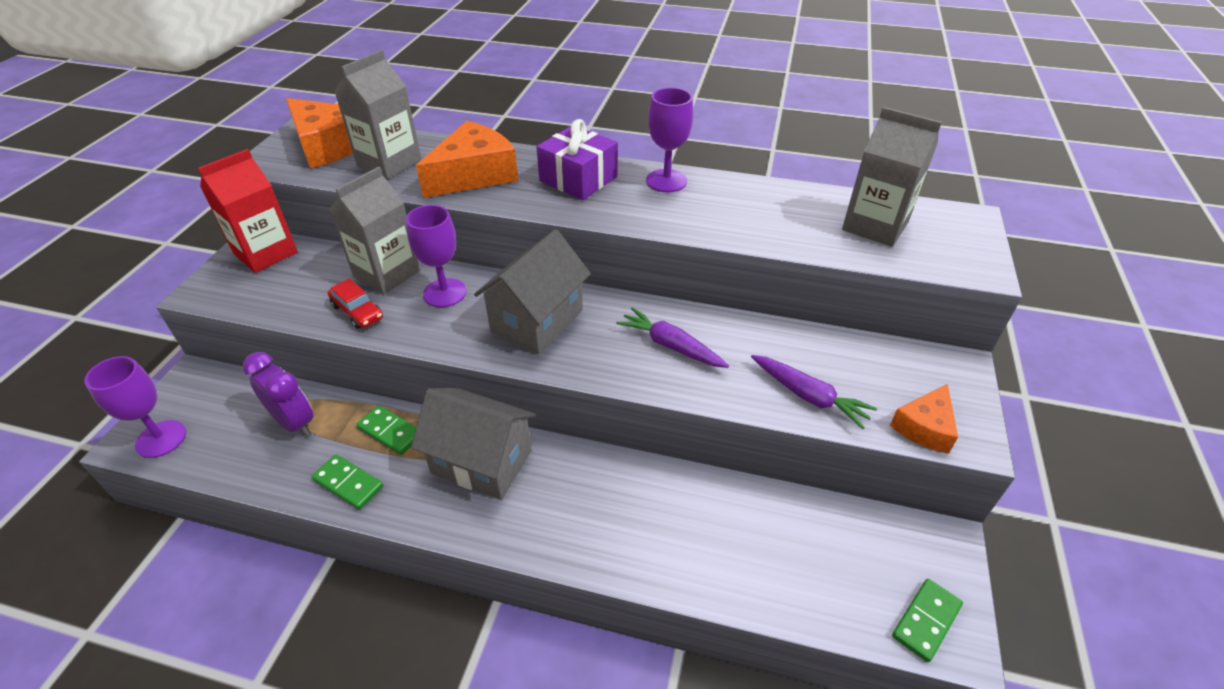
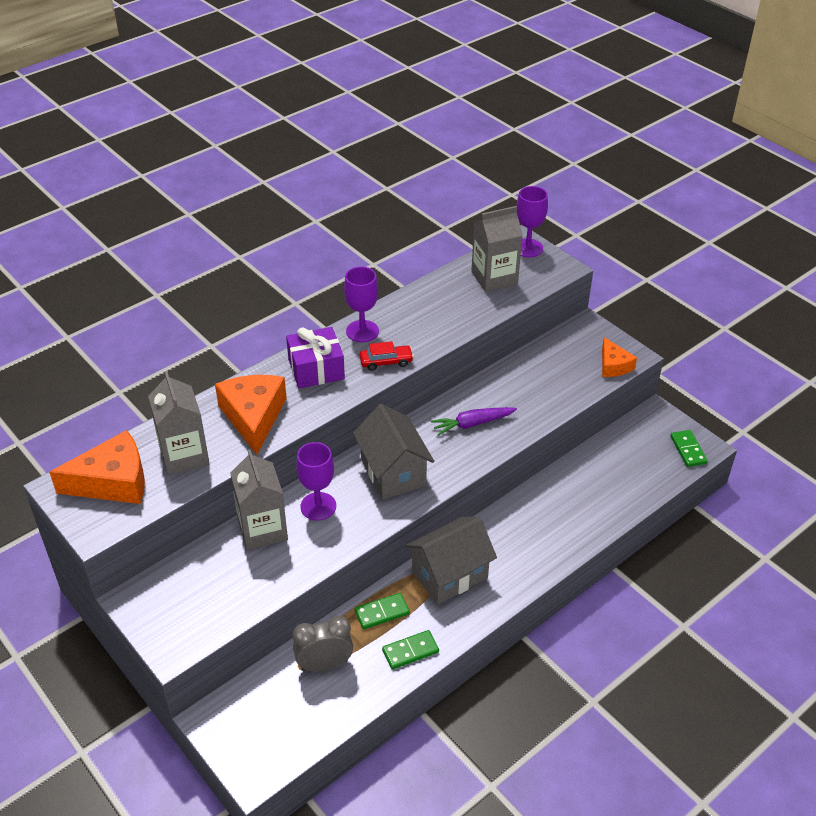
camera: 55 degrees left, 0 degrees up
(161, 439) = (269, 753): purple goblet -> purple goblet (528, 248)
(265, 253) = (157, 594): red carton -> none
(294, 422) = (324, 665): purple clock -> grey clock
(357, 312) = (294, 561): red car -> red car (386, 362)
(809, 396) = (559, 392): purple carrot -> none

